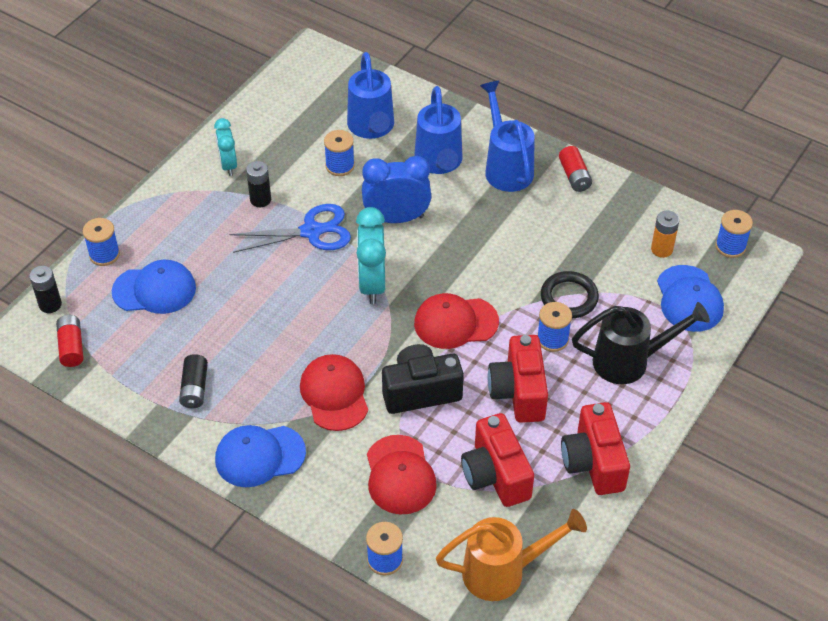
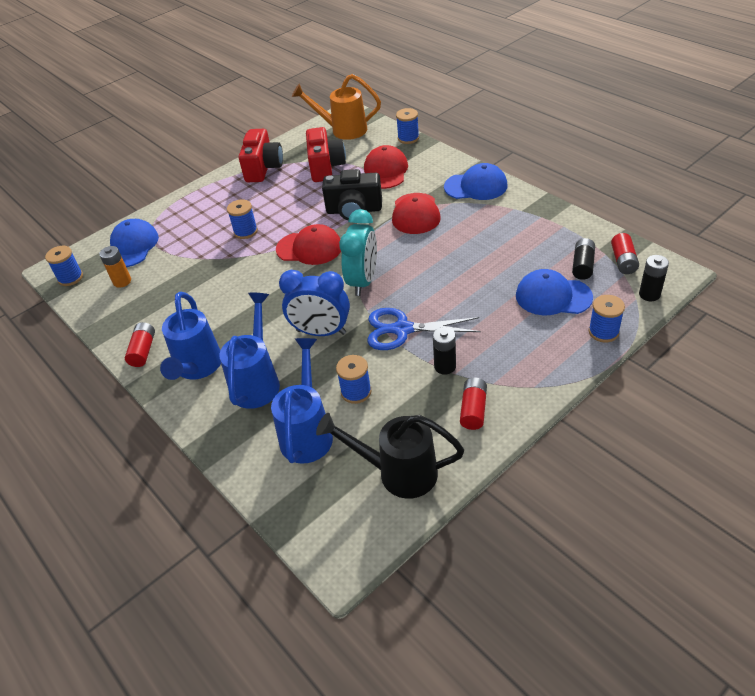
camera: 160 degrees left, 5 degrees down
(195, 388) = (519, 226): black battery -> black battery (582, 265)
(228, 165) = (473, 410): turquoise clock -> red battery
(518, 392) = (288, 204): red camera -> none
(569, 297) = (216, 256): black ring -> none
(629, 361) = (203, 214): black watering can -> black watering can (398, 473)

